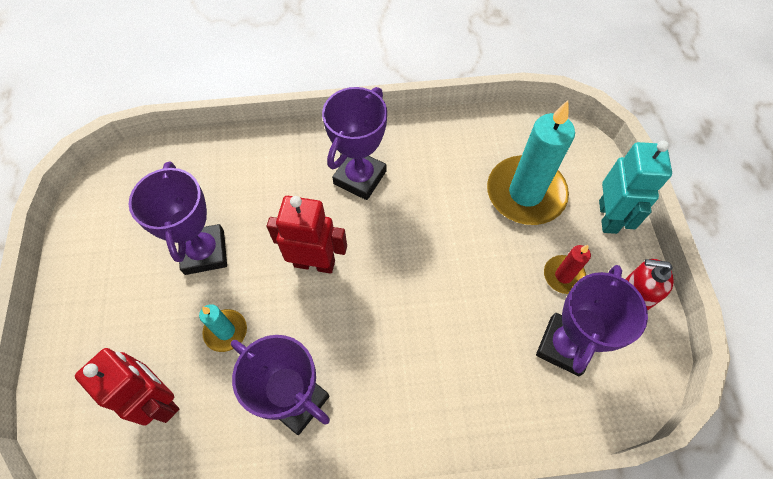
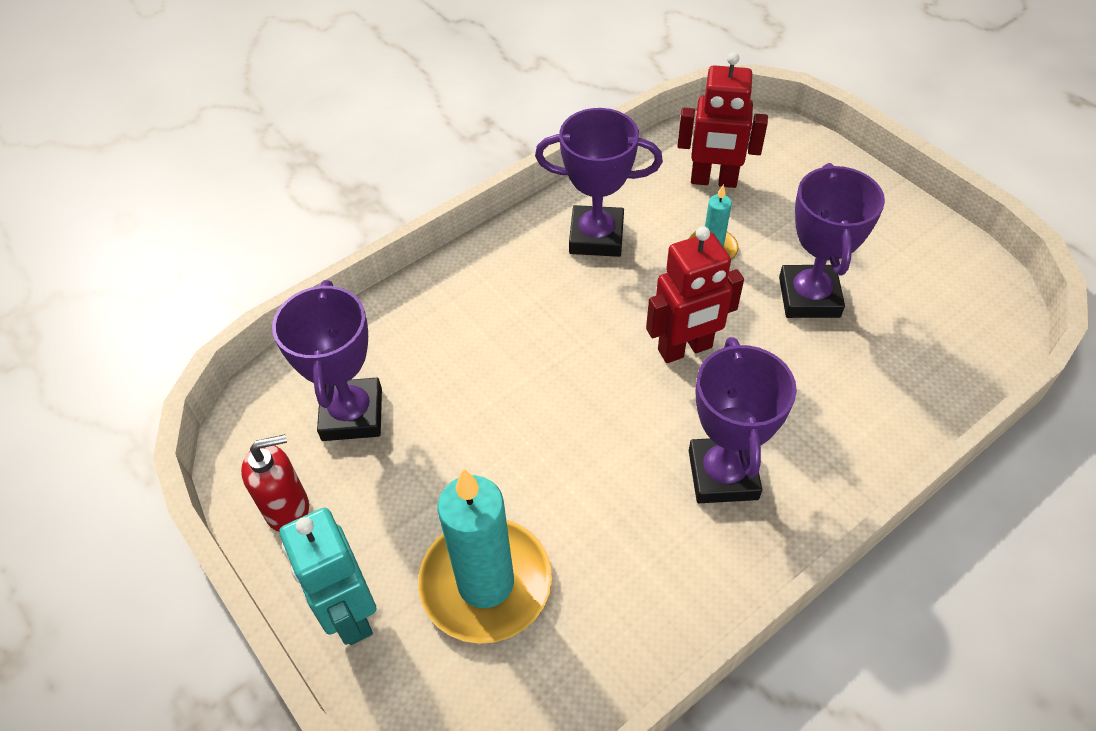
camera: 150 degrees right, 10 degrees down
(204, 252) = (809, 297): purple trophy -> purple trophy turned 45 degrees clockwise
(563, 275) = (383, 493): red candle -> none

